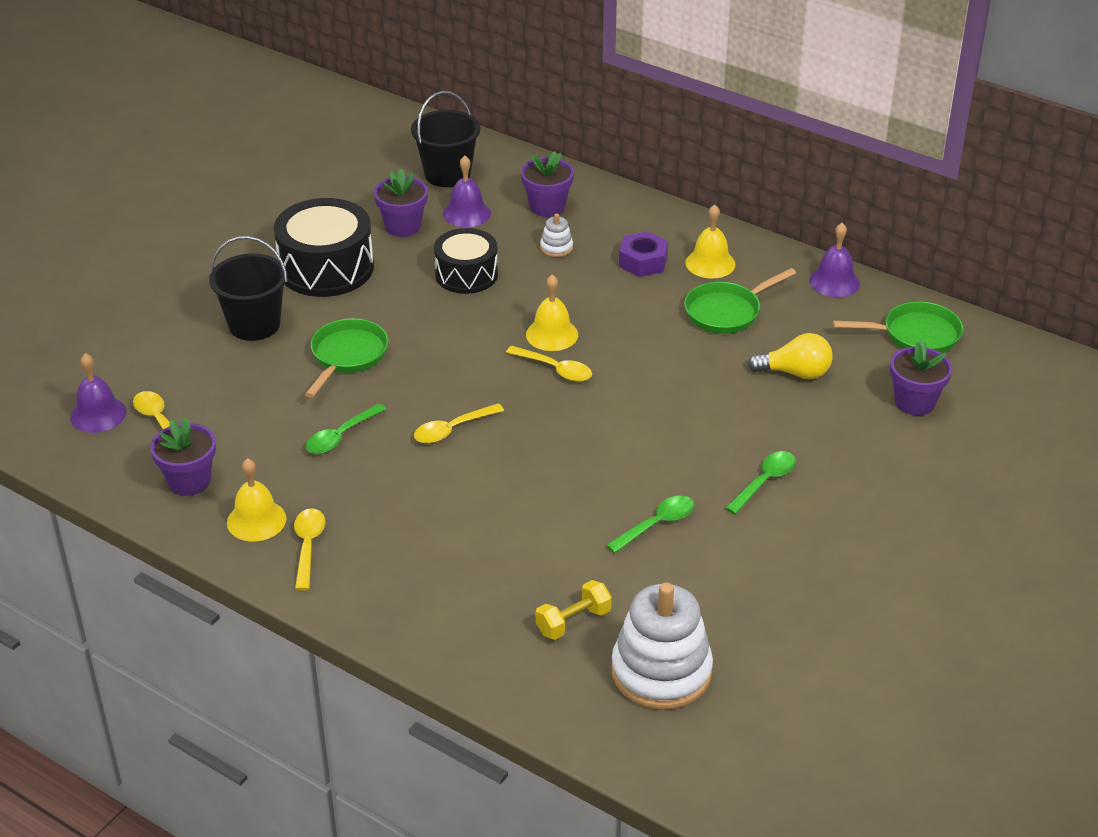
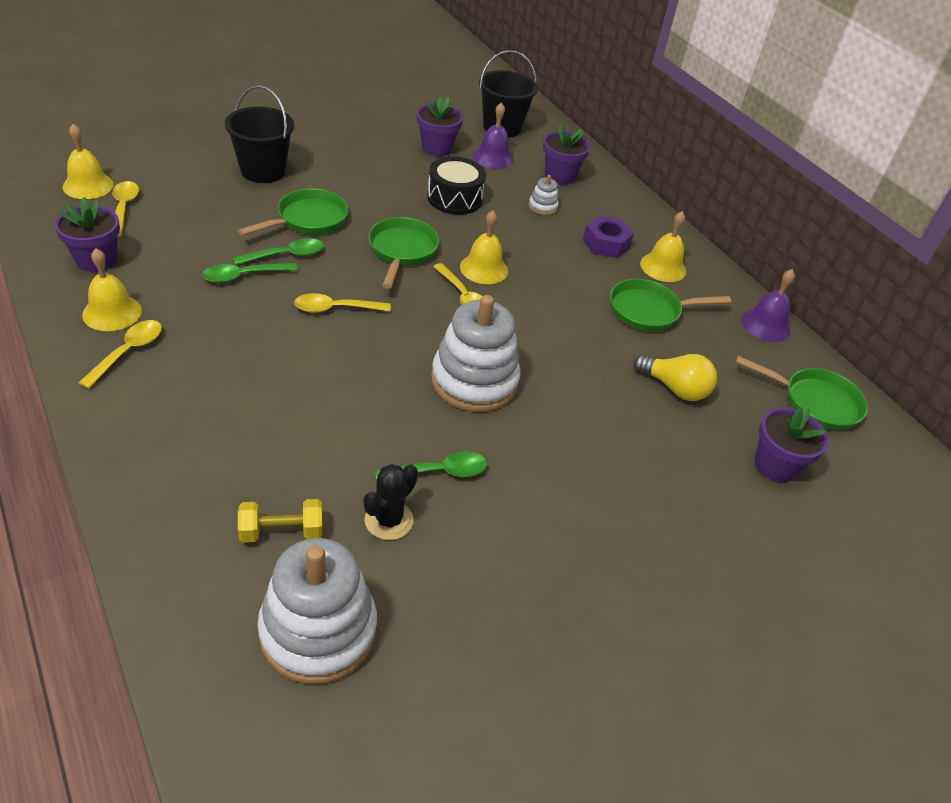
camera: 20 degrees right, 5 degrees up
(98, 414) = (88, 185): purple bell -> yellow bell
(326, 268) = (353, 154): black drum -> none
(463, 349) = (402, 251): none -> green pan
(626, 440) = (474, 381): none -> white stacking toy
(648, 577) = (389, 520): none -> black cactus
(765, 481) = (573, 477): green spoon -> green spoon (286, 255)

